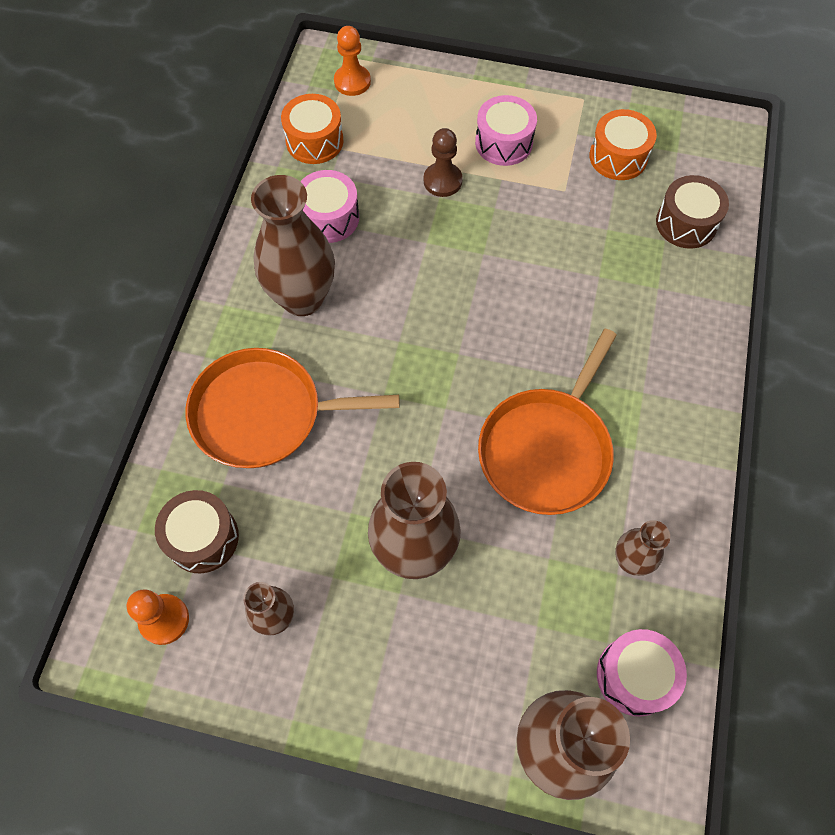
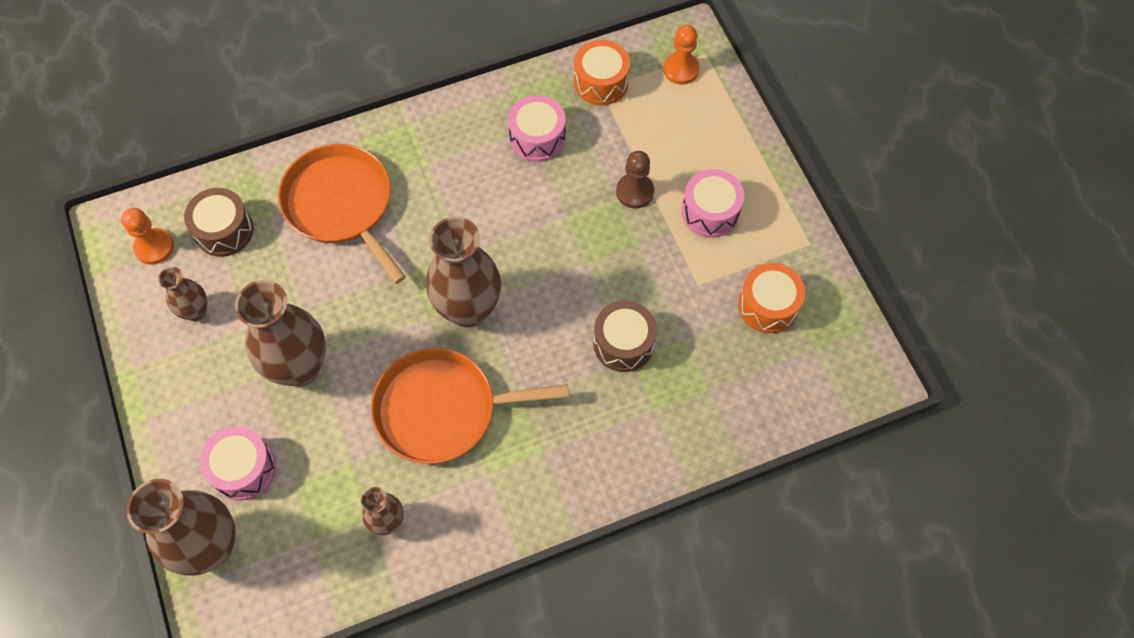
camera: 55 degrees right, 0 degrees up
(302, 298) = (453, 167): brown vase -> brown vase (468, 309)
(634, 676) = (297, 573): pink drum -> pink drum (243, 469)
(686, 223) = (739, 396): brown drum -> brown drum (623, 343)

